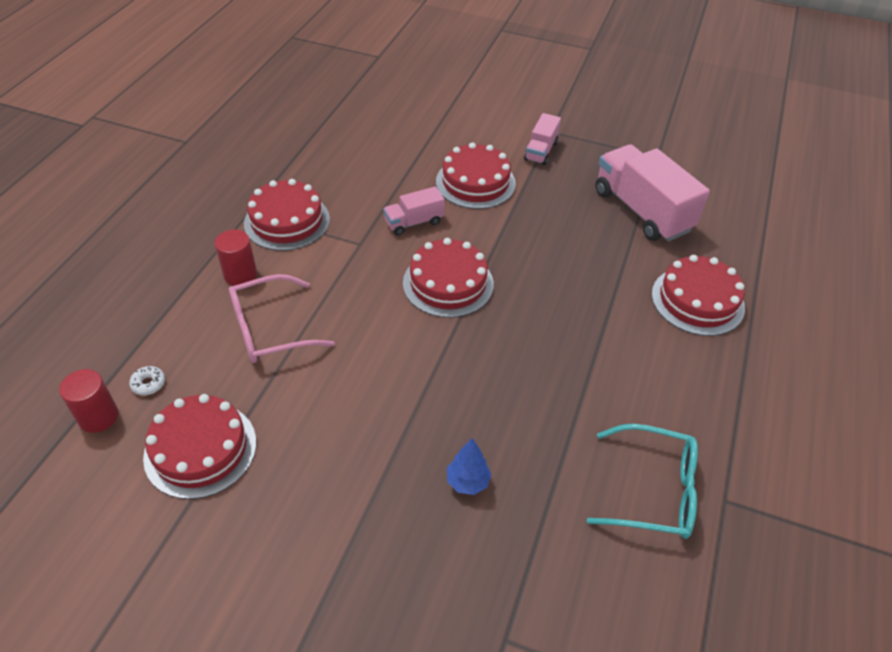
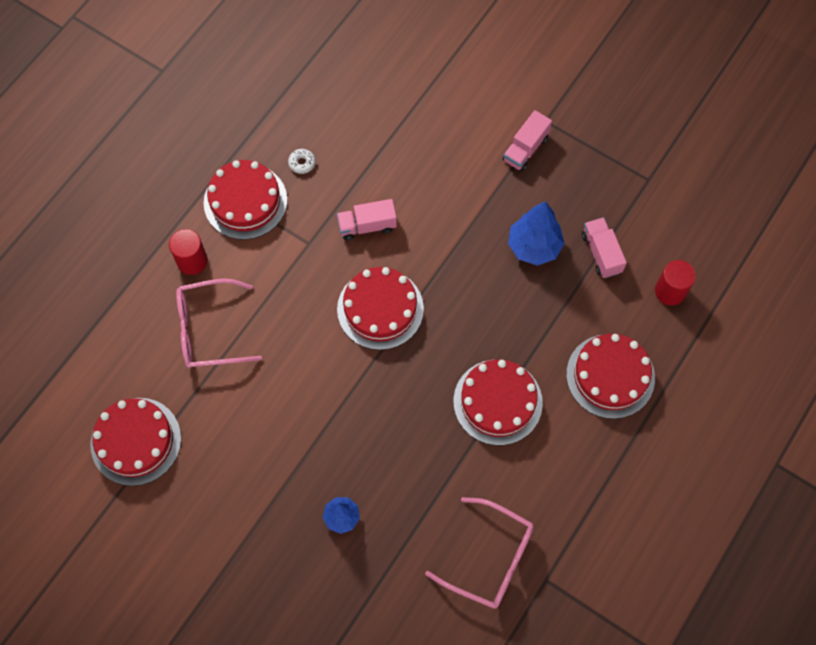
camera: 15 degrees right, 20 degrees up
(98, 417) = (58, 392): red cylinder -> red cylinder (670, 291)
(148, 384) = (100, 367): white donut -> white donut (302, 163)
(475, 182) = (443, 182): red cake -> red cake (497, 402)
(578, 215) = (534, 247): none -> blue tree
(642, 211) = (601, 253): pink truck -> pink truck, size x0.51
(654, 491) = (490, 558): turquoise glasses -> pink glasses

